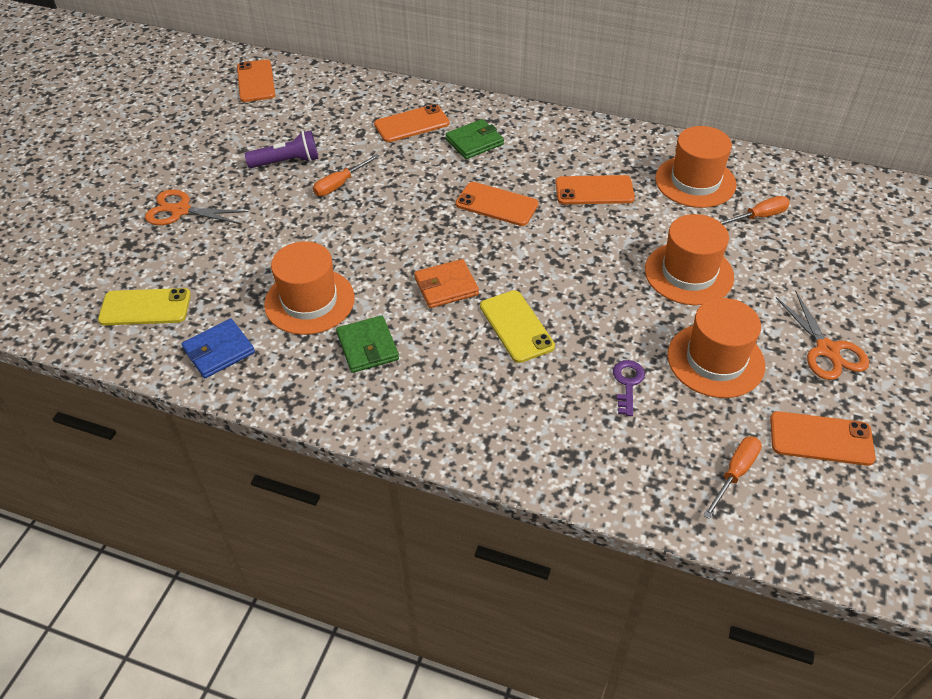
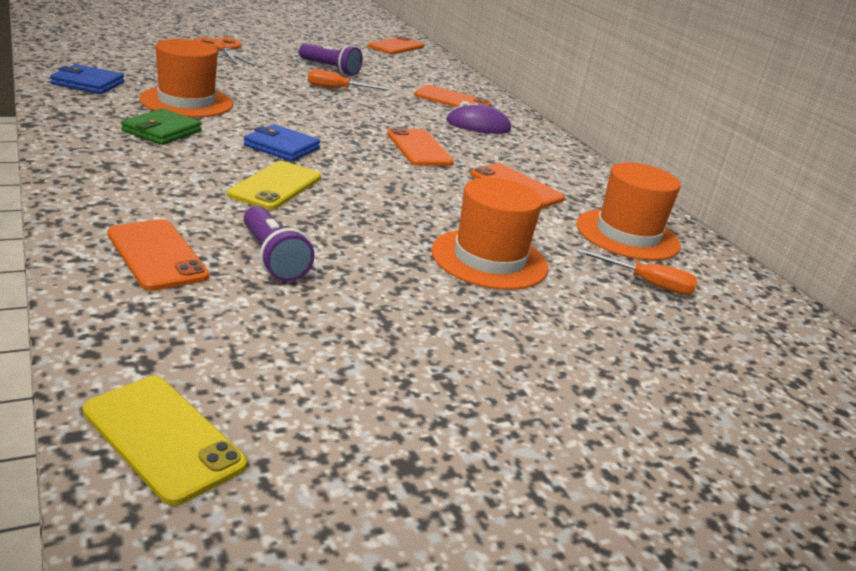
camera: 40 degrees right, 20 degrees down
(145, 307) = (105, 55): yellow phone -> yellow phone (163, 438)
(446, 286) = (282, 147): orange wallet -> blue wallet
(474, 142) = (478, 126): green wallet -> purple mouse
(627, 383) = (273, 258): purple key -> purple flashlight
(715, 360) = (382, 304): orange hat -> none
(735, 473) = (210, 359): orange screwdriver -> none
(821, 439) = (349, 415): orange phone -> orange phone (157, 255)
(827, 350) = (514, 383): orange scissors -> none

